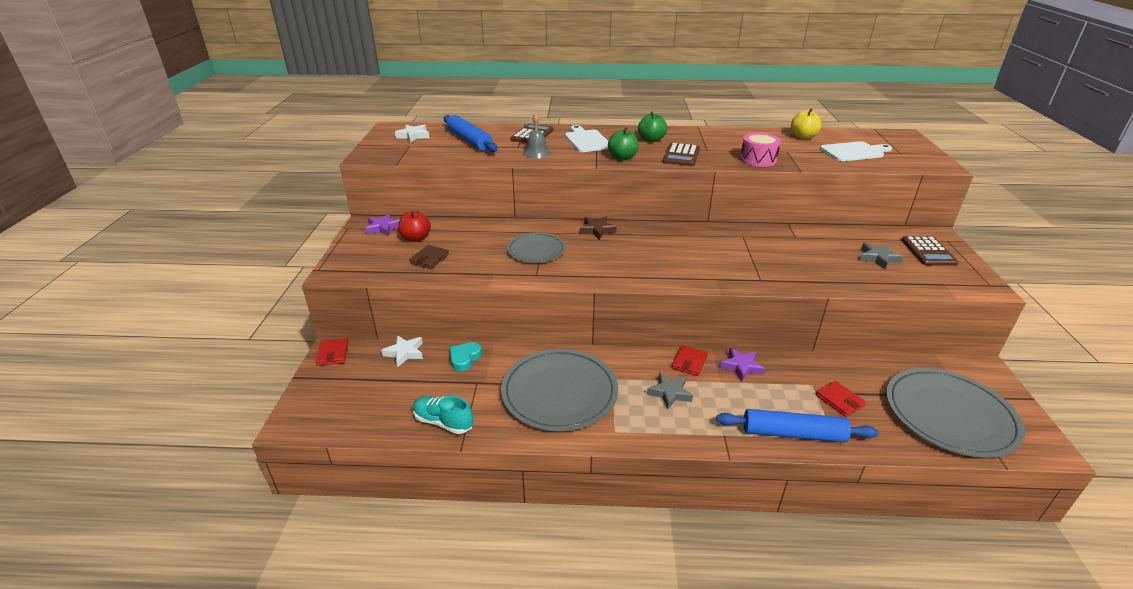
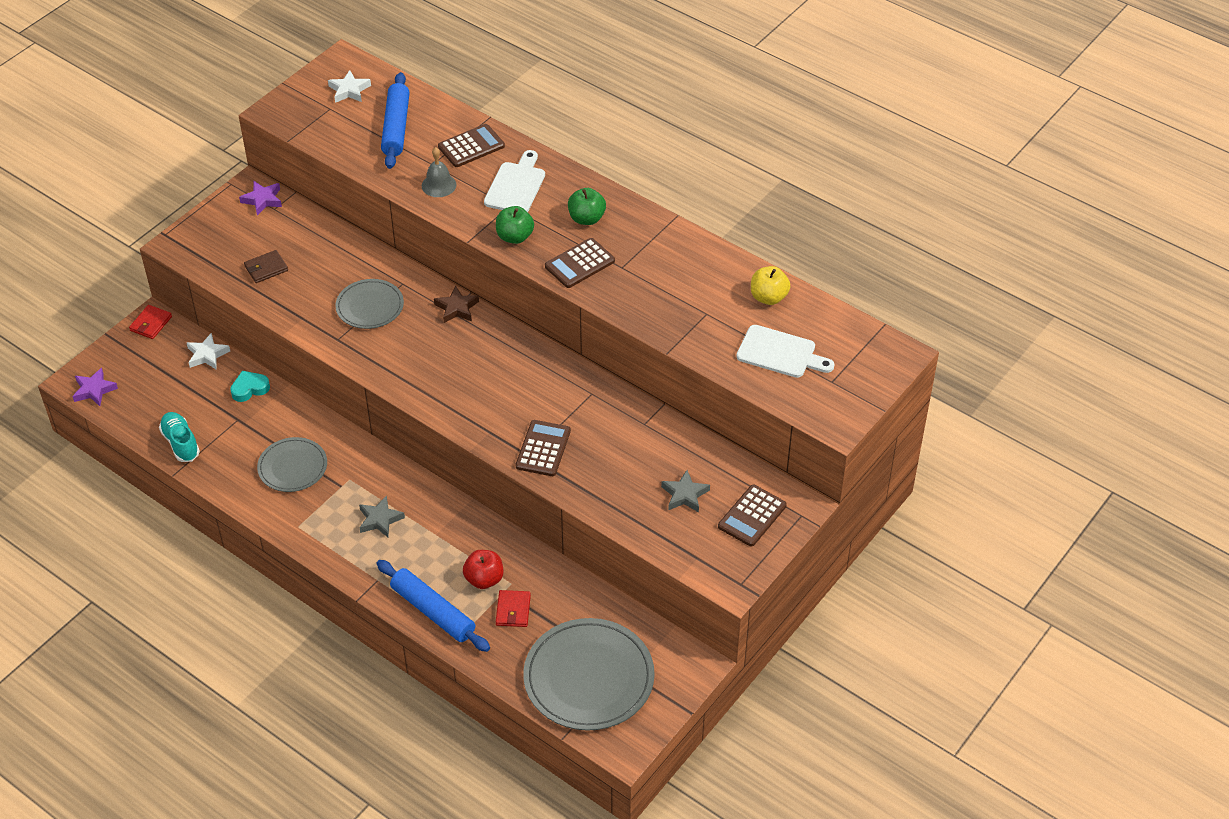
camera: 35 degrees right, 15 degrees up
(416, 238) = (278, 232): red apple -> red apple (484, 579)
(559, 392) = (292, 467): grey plate -> grey plate, size x0.58
(689, 362) = (433, 501): red wallet -> none
(741, 366) = (473, 531): purple star -> purple star (94, 390)
(758, 159) = (651, 311): pink drum -> none
(763, 273) = (543, 449): none -> brown calculator

